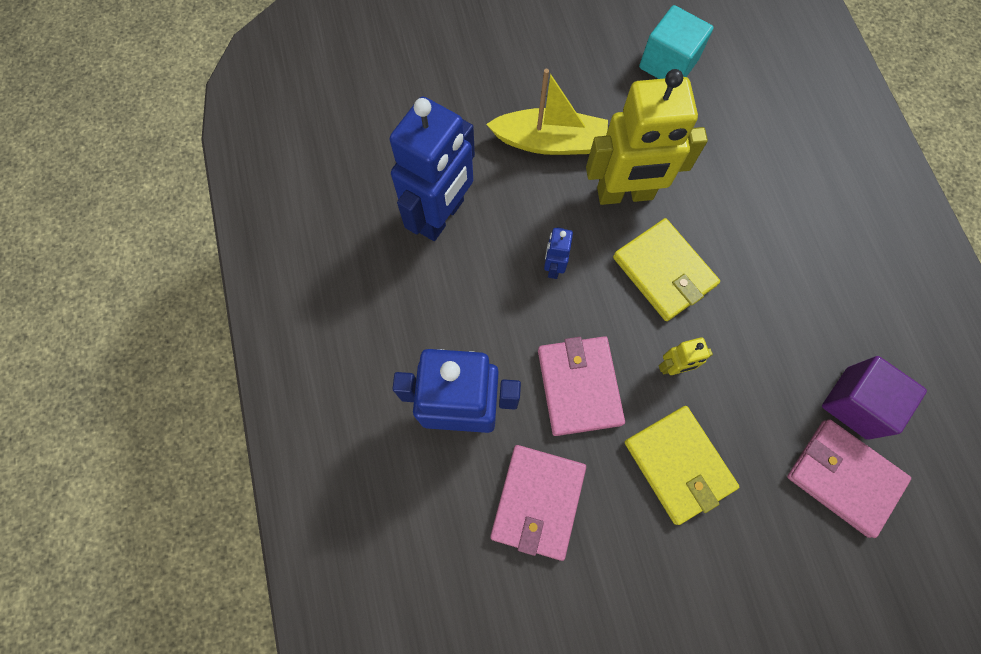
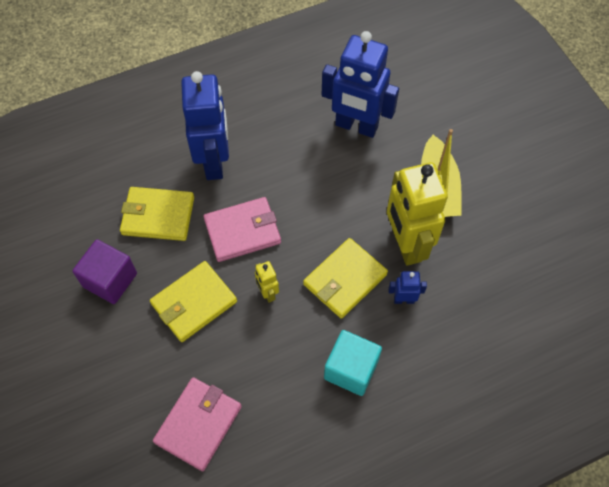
camera: 80 degrees right, 10 degrees down
(538, 502) = (158, 216): pink wallet -> yellow wallet
(553, 267) = (332, 203): blue robot -> blue robot (404, 299)
(668, 64) = (542, 266): turquoise cube -> turquoise cube (351, 369)
(856, 403) = (260, 433): purple cube -> purple cube (110, 280)

